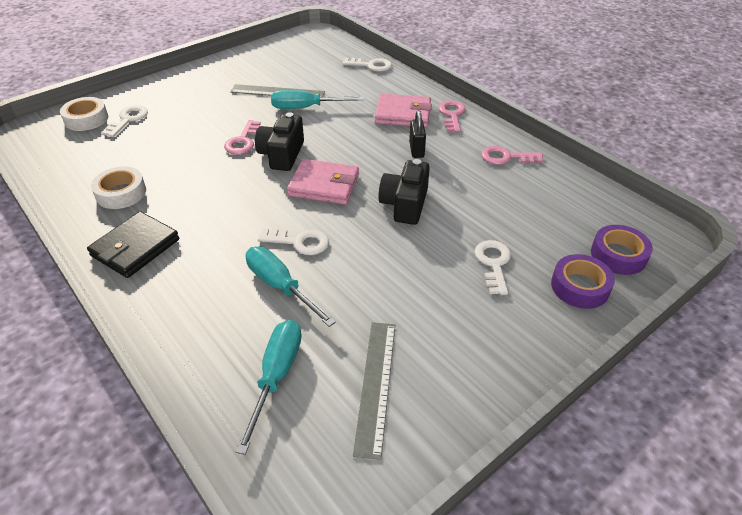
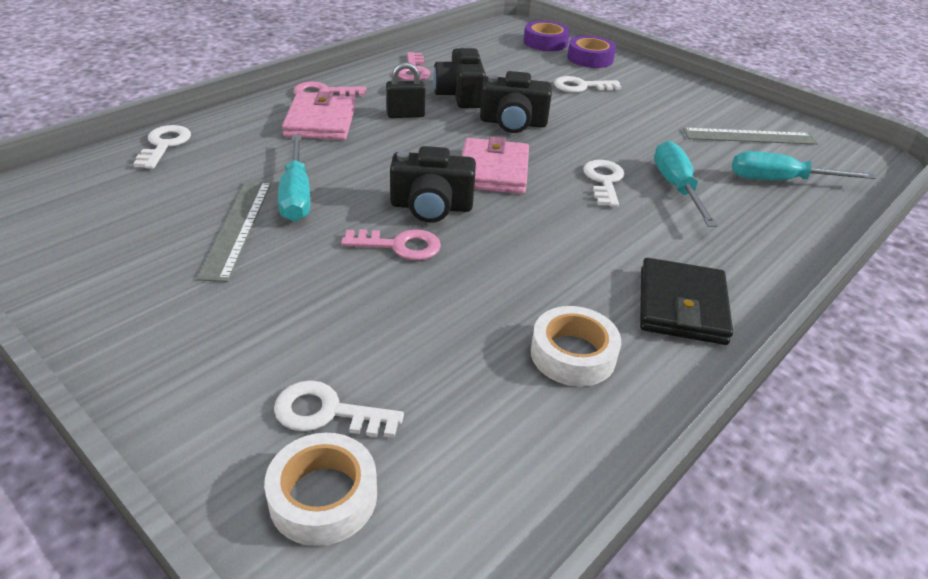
camera: 100 degrees left, 5 degrees down
(135, 248) = (682, 306): black wallet -> black wallet turned 75 degrees clockwise
(280, 286) = (676, 187): turquoise screwdriver -> turquoise screwdriver turned 135 degrees clockwise
(458, 179) = (460, 95): none -> black camera

